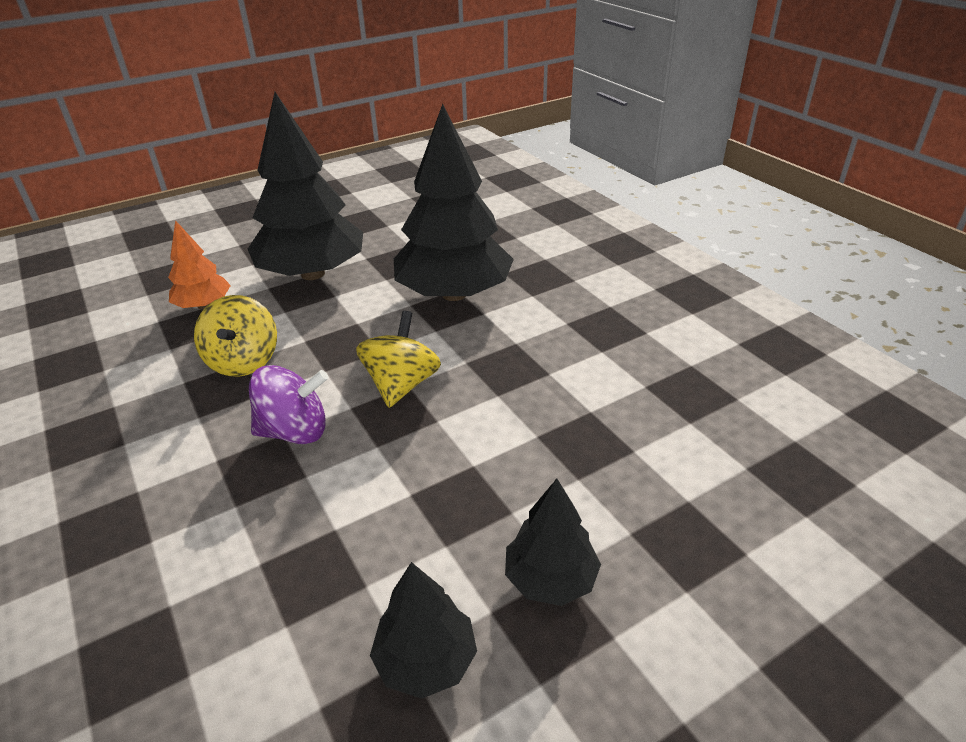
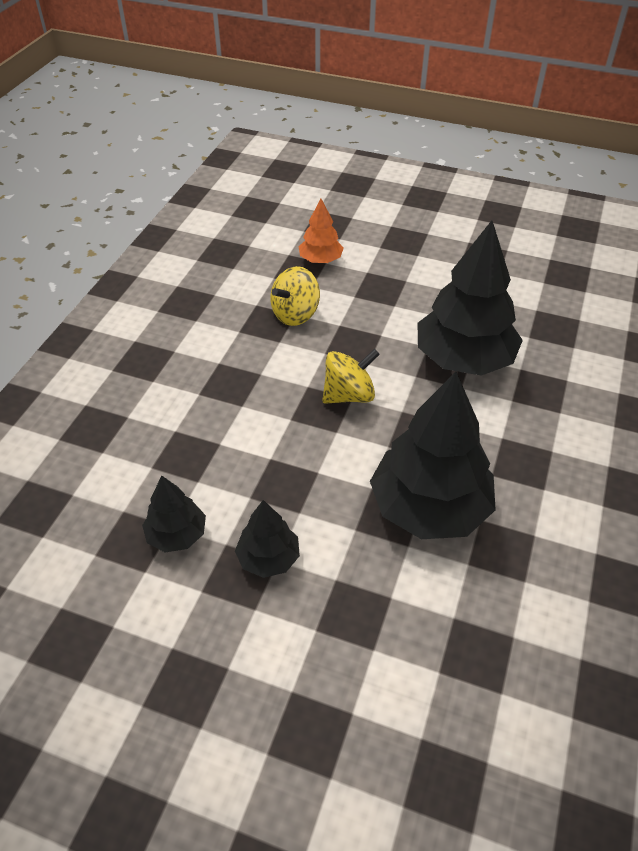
camera: 50 degrees right, 10 degrees up
(295, 431) = (267, 377): purple spinning top -> none
(312, 273) = (403, 279): black tree -> black tree (429, 507)

